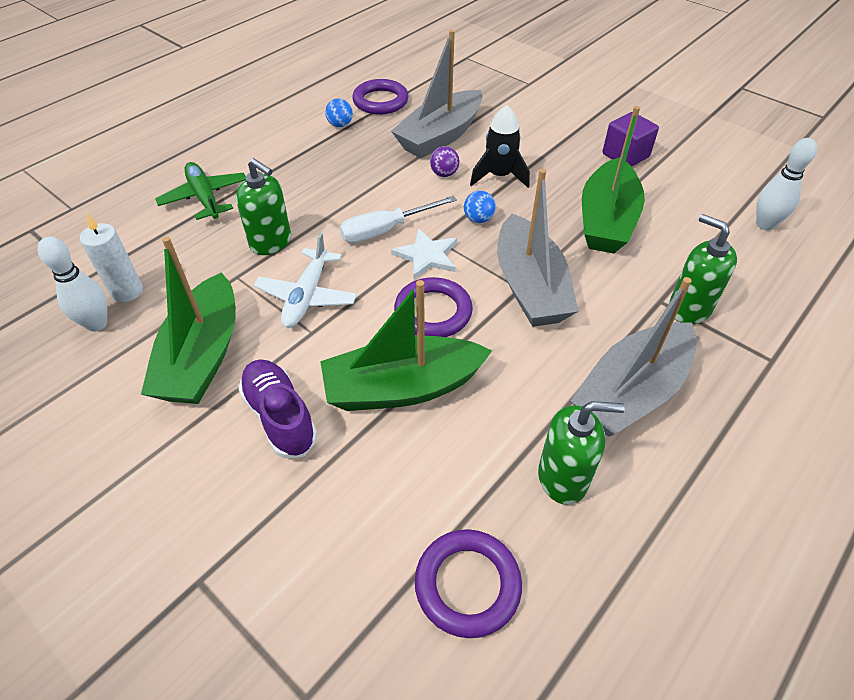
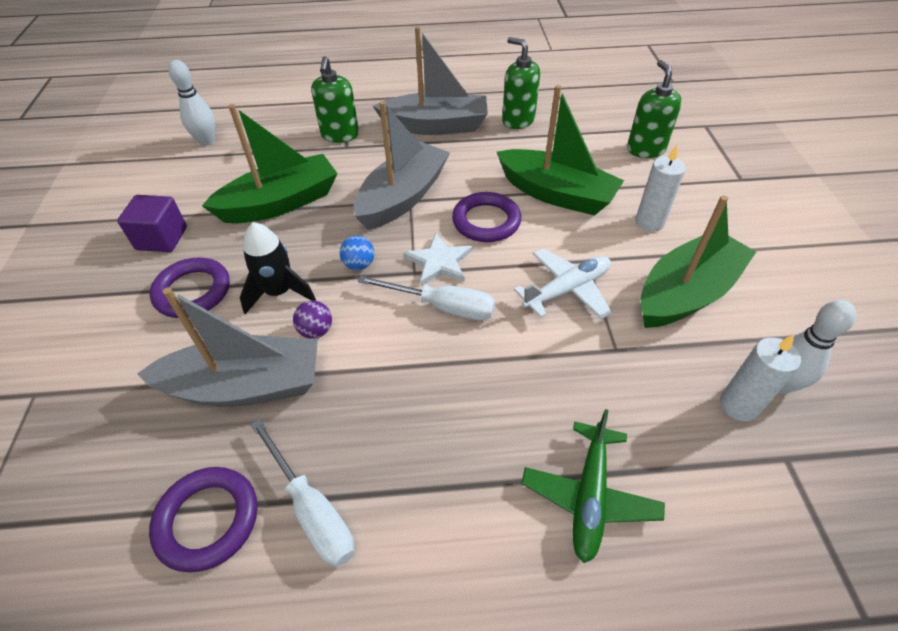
camera: 135 degrees left, 0 degrees up
(271, 242) = (557, 367): green soap dispenser -> green soap dispenser (645, 149)
(280, 416) = (649, 222): purple shoe -> white candle
(340, 125) = (312, 510): blue ball -> white screwdriver
(467, 585) = (604, 117): purple ring -> purple ring (193, 291)

